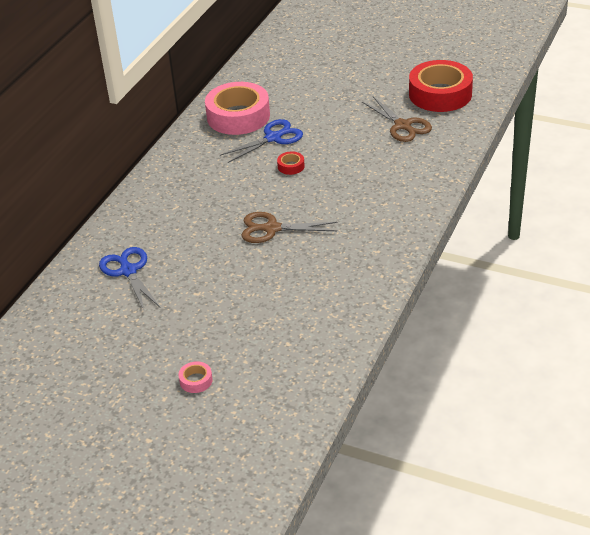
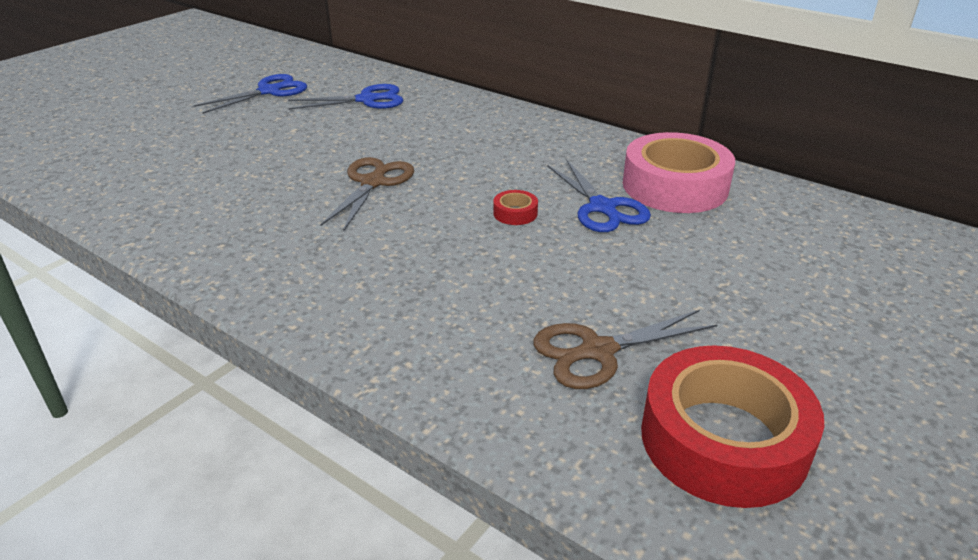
camera: 100 degrees right, 5 degrees down
(118, 335) = (269, 91): none -> blue scissors
(196, 380) = (159, 119): pink tape -> none

